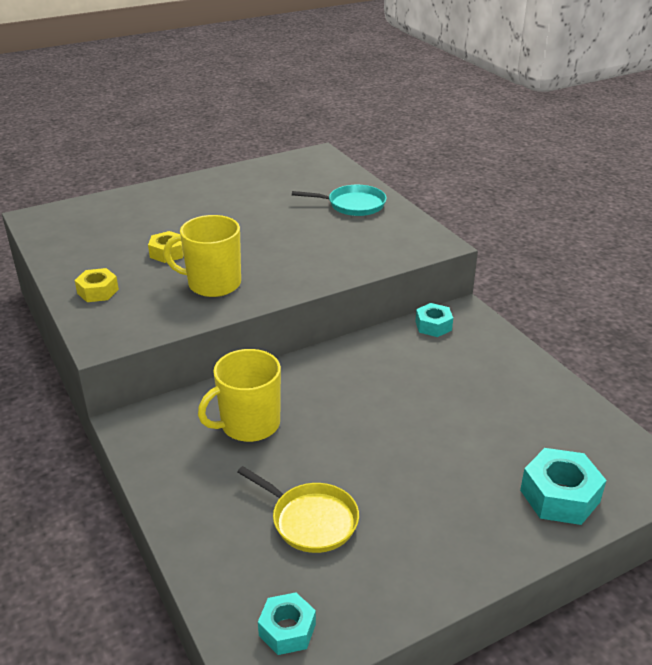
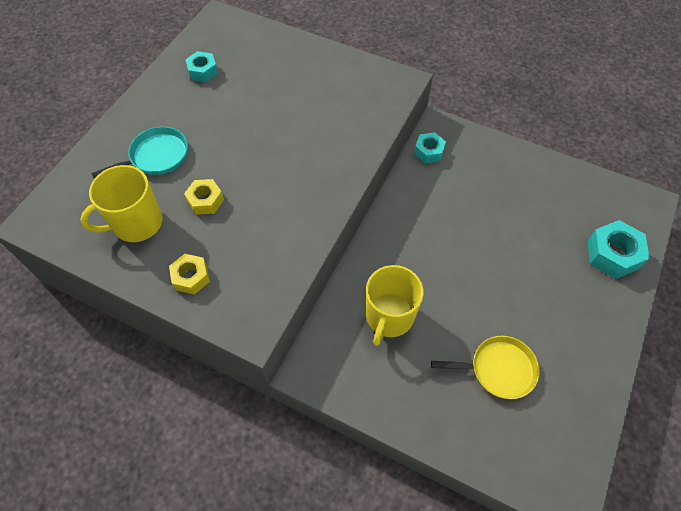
camera: 35 degrees left, 25 degrees up
(213, 284) = (277, 215): yellow mug -> yellow mug (136, 223)
(287, 630) = (557, 459): turquoise nut -> turquoise nut (203, 71)
(353, 205) = (302, 68): turquoise pan -> turquoise pan (156, 156)

